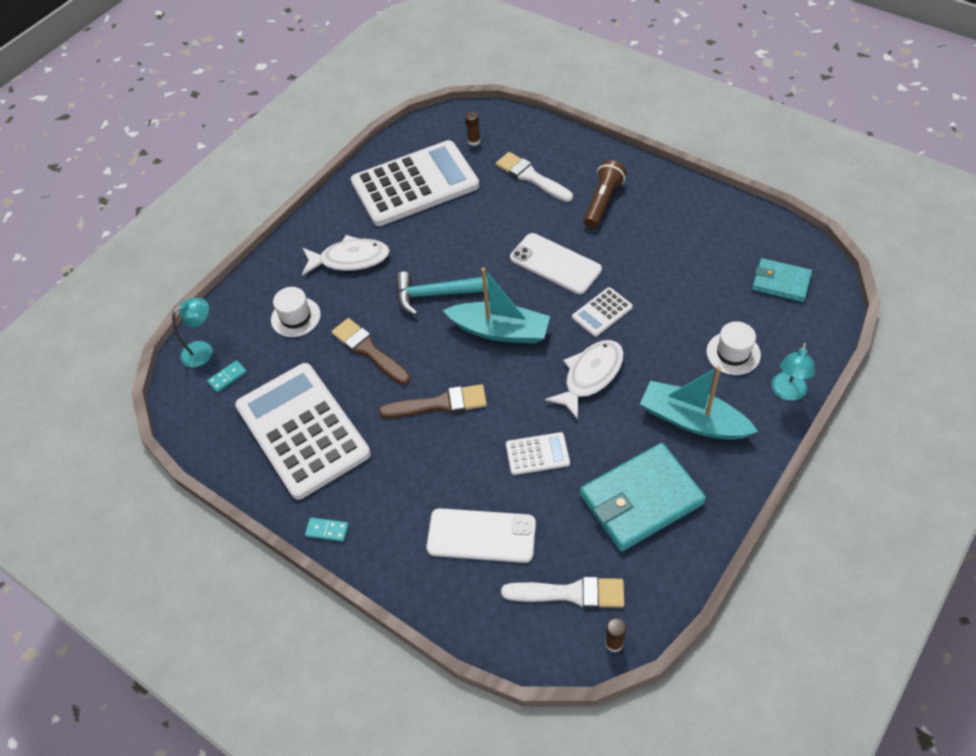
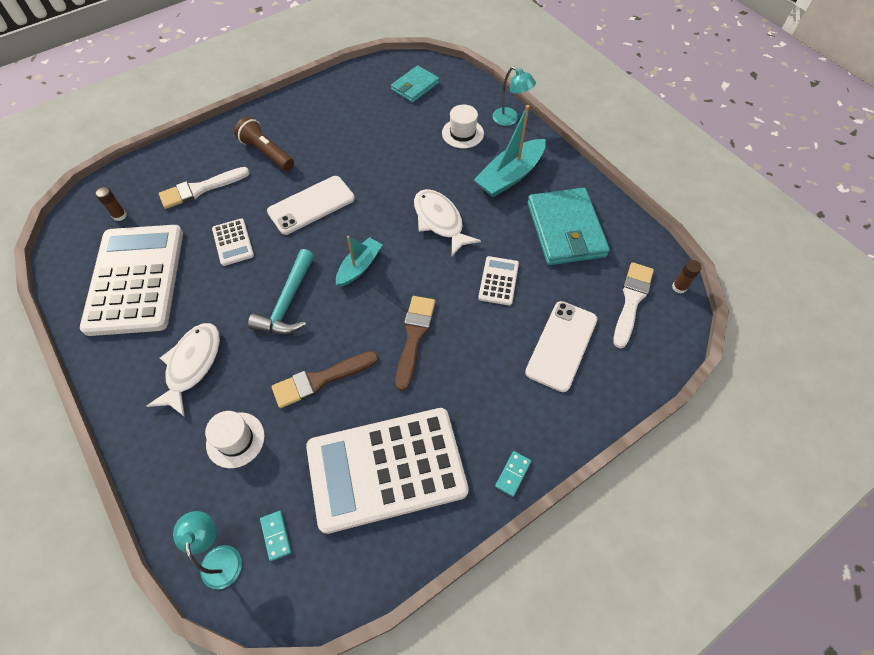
camera: 75 degrees left, 5 degrees up
(500, 331) = (359, 266): turquoise boat -> turquoise boat, size x0.63
(602, 312) = (381, 192): white calculator -> white calculator (233, 242)

